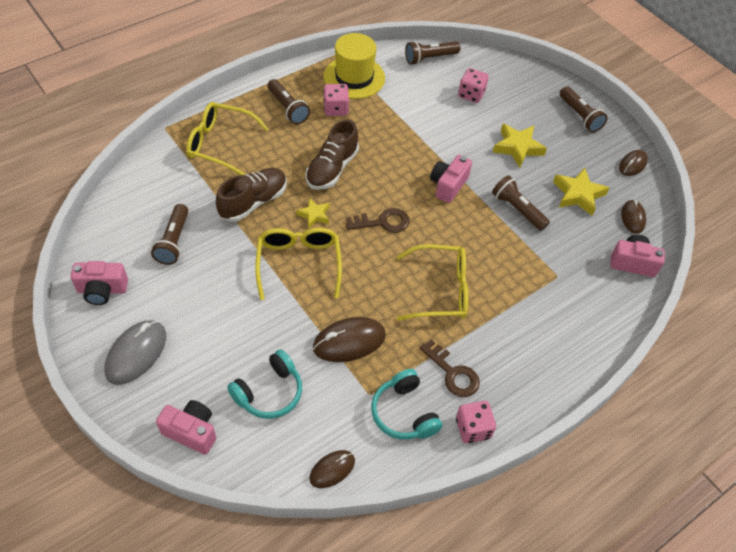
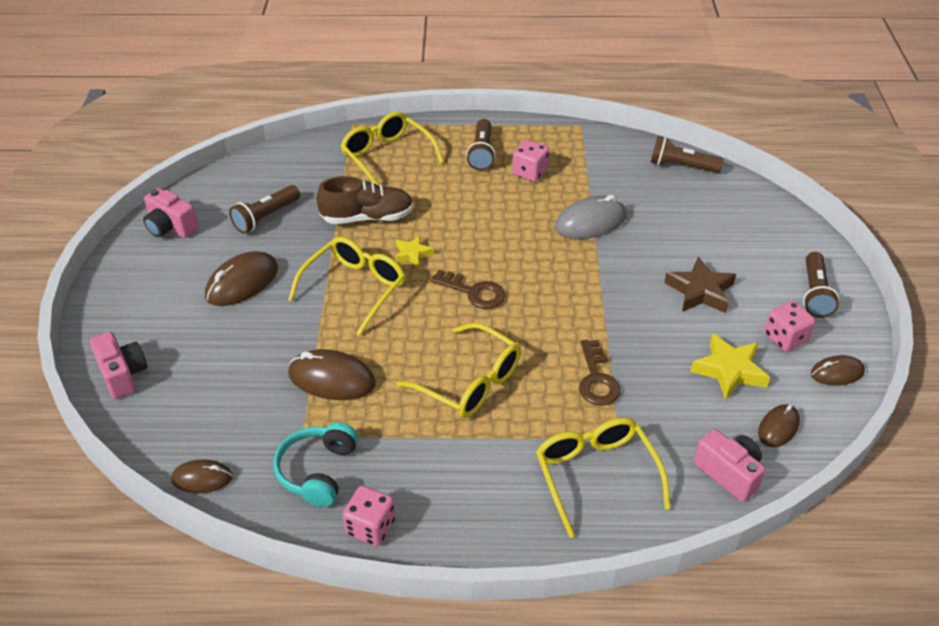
camera: 40 degrees right, 10 degrees down
(136, 353) = (145, 289): grey mouse -> grey mouse (590, 222)
(209, 305) = (242, 283): none -> brown mouse
(269, 392) = (217, 381): turquoise headphones -> none
(332, 169) = (471, 222): brown shoe -> none
(354, 77) = (578, 152): yellow hat -> none
(448, 185) = (579, 291): pink camera -> none
(453, 373) = (403, 465): brown key -> brown key (597, 379)
(471, 94) = (696, 218): pink dice -> pink dice (785, 338)
(517, 147) = (700, 291): yellow star -> brown star
(517, 209) = (637, 350): brown flashlight -> none
(566, 308) = (595, 474): none -> yellow glasses

